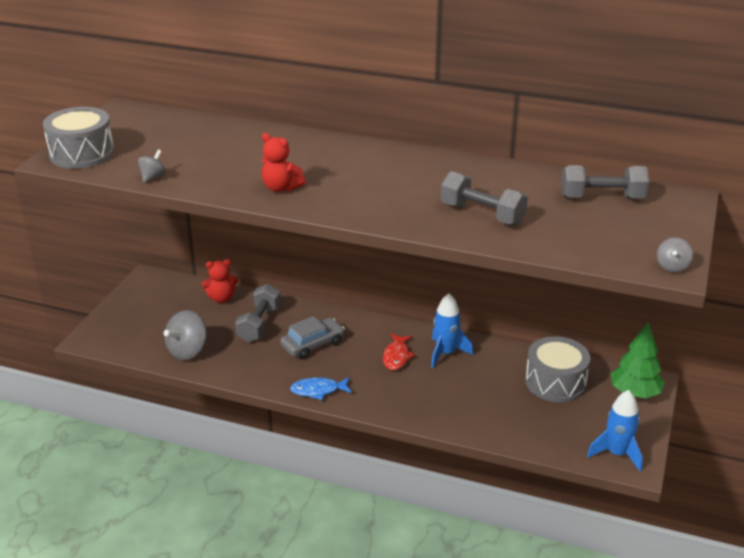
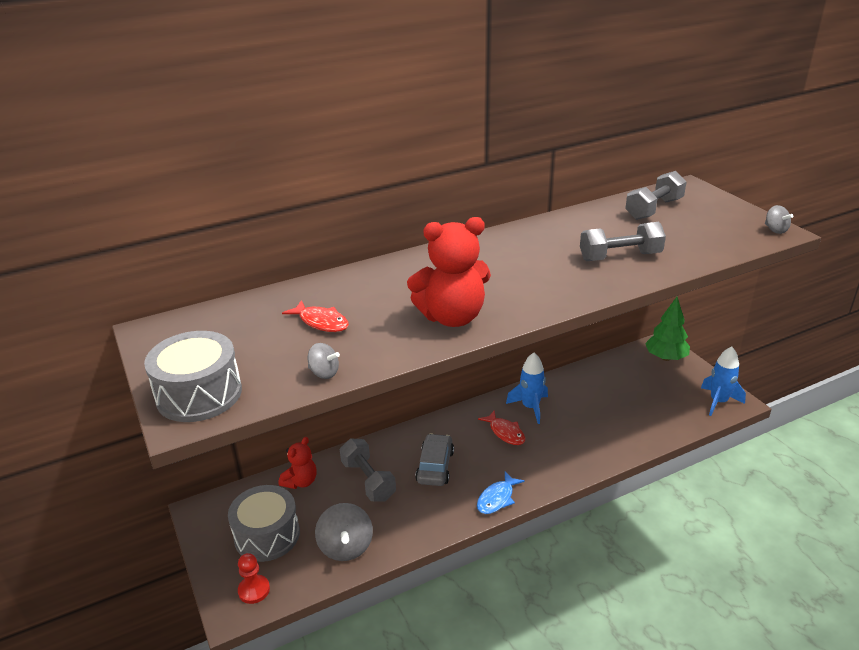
camera: 45 degrees left, 0 degrees up
(111, 337) = (254, 590): none -> red pawn
(153, 177) = (324, 373): grey spinning top -> grey spinning top turned 135 degrees clockwise
(207, 150) = (321, 322): none -> red fish
(281, 188) = (452, 317): red teddy bear -> red teddy bear, size x1.71
(555, 382) = (619, 381): grey drum -> grey drum (267, 535)

